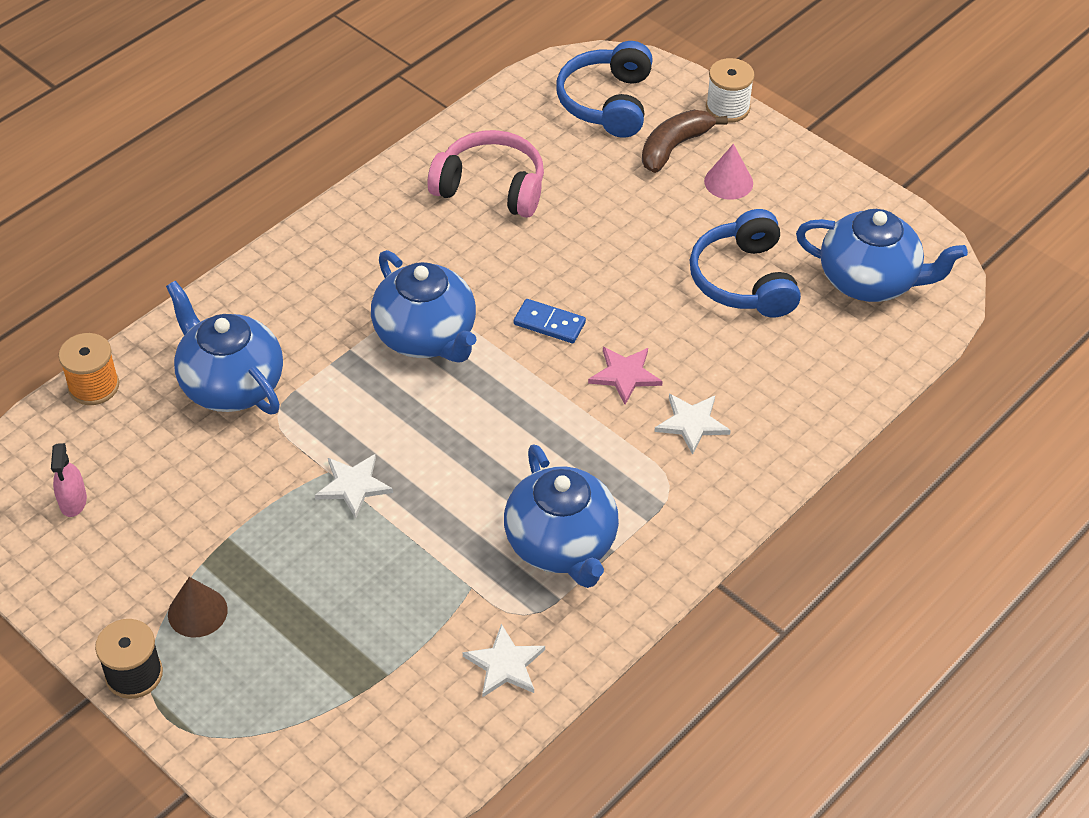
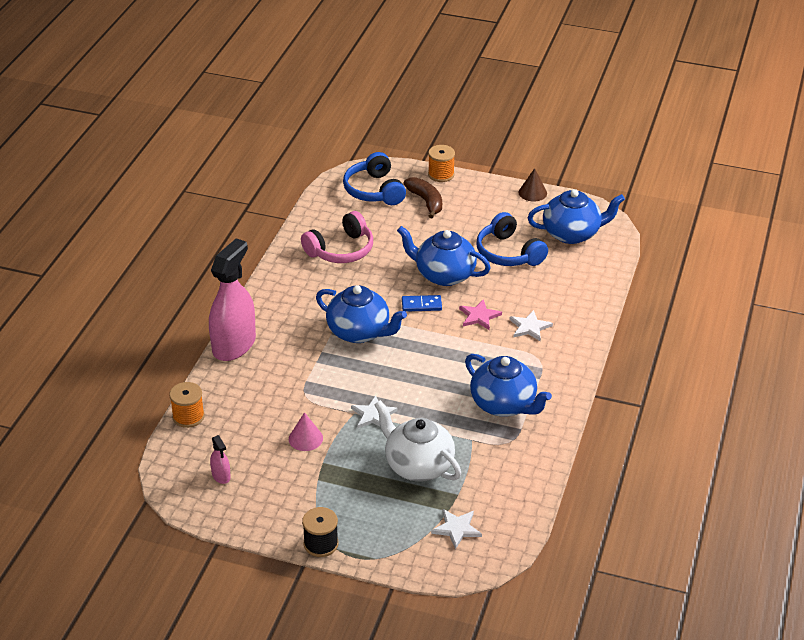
camera: 25 degrees left, 10 degrees down
(197, 612) = (333, 503): brown cone -> brown cone (532, 193)
(231, 384) = (267, 390): blue teapot -> blue teapot (444, 275)
(233, 292) = (234, 345): none -> pink spray bottle
(361, 599) = (418, 465): none -> white teapot
(491, 187) = (341, 250): pink headphones -> pink headphones turned 150 degrees clockwise
(505, 664) = (515, 468): white star -> white star (456, 529)
(674, 147) = (426, 201): brown banana -> brown banana turned 135 degrees clockwise
(727, 108) = (441, 174): white spool -> orange spool
(728, 182) = (467, 209): pink cone -> pink cone (305, 438)

